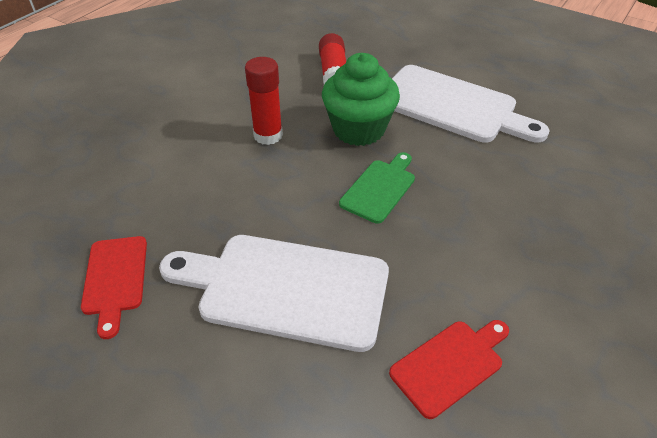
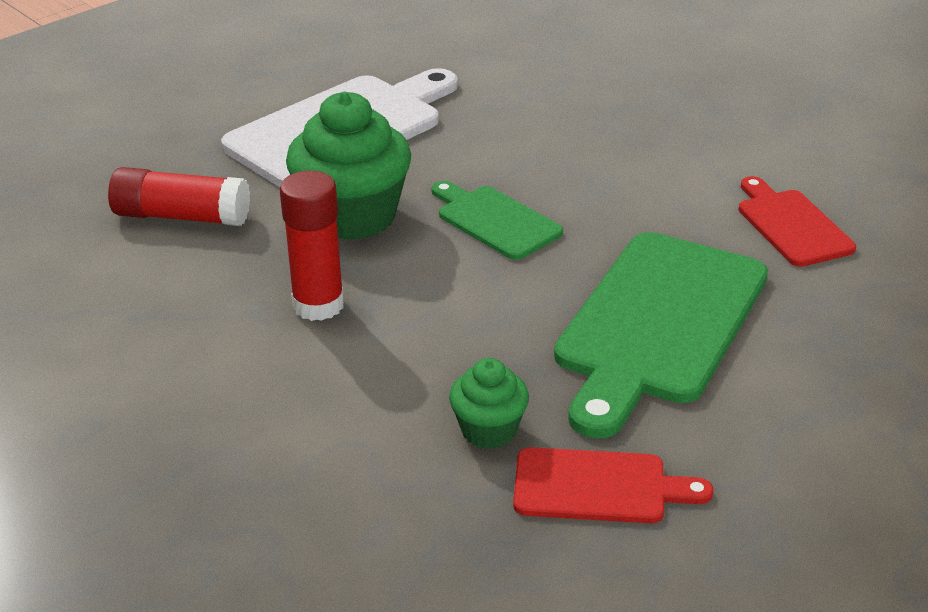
camera: 75 degrees left, 10 degrees down
(165, 222) = (489, 430): none -> green cupcake
(286, 289) = (658, 324): white cutting board -> green cutting board

